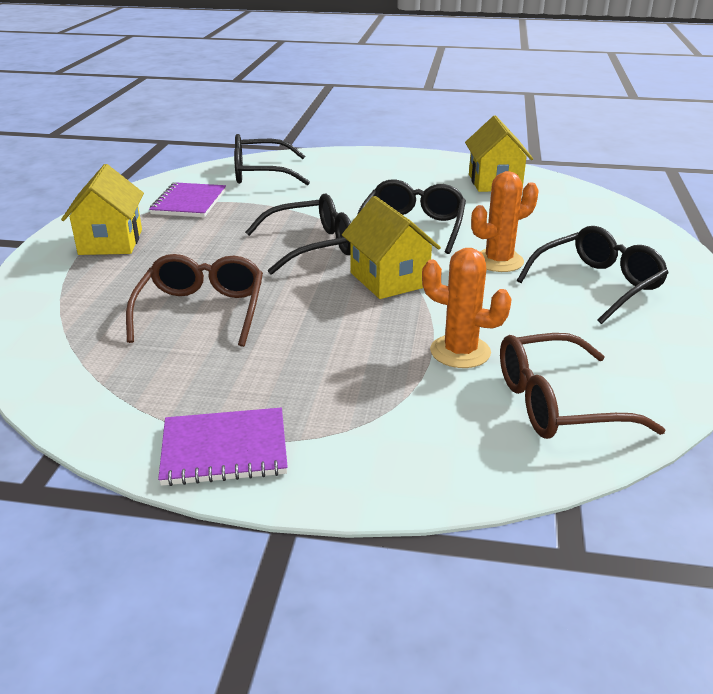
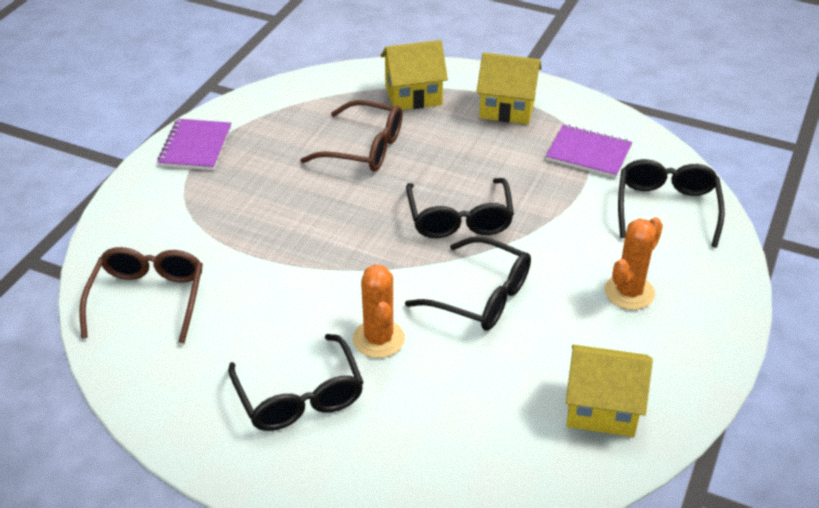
camera: 105 degrees right, 10 degrees up
(389, 279) = (372, 255): yellow house -> yellow house (413, 95)
(460, 352) = (238, 268): orange cactus -> orange cactus (629, 292)

